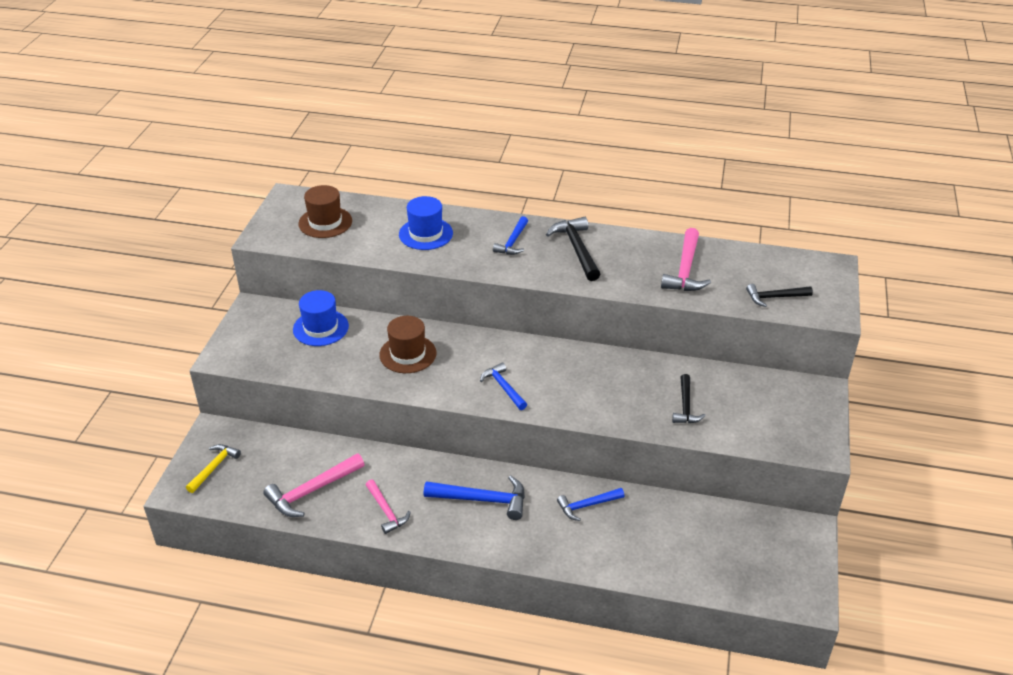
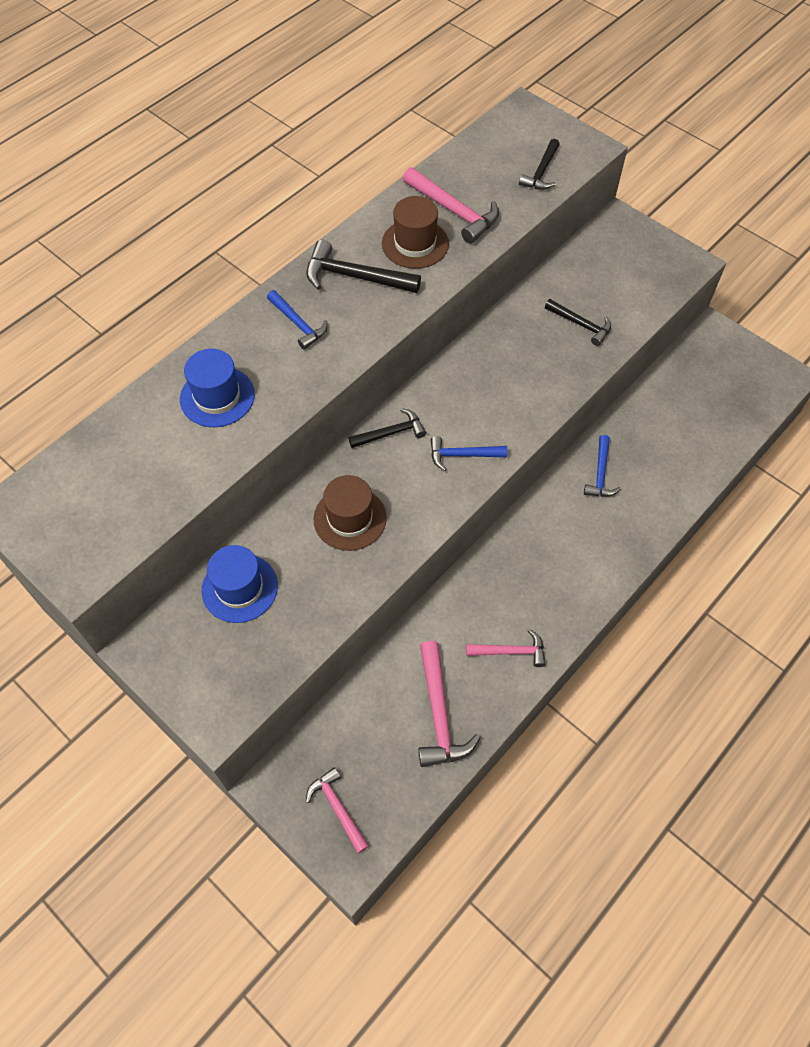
camera: 60 degrees left, 20 degrees up
(214, 467) = (337, 808): yellow hammer -> pink hammer
(325, 222) = (106, 490): brown hat -> brown hat (415, 244)
(482, 500) = (544, 556): blue hammer -> none
(493, 345) = (391, 433): none -> black hammer

